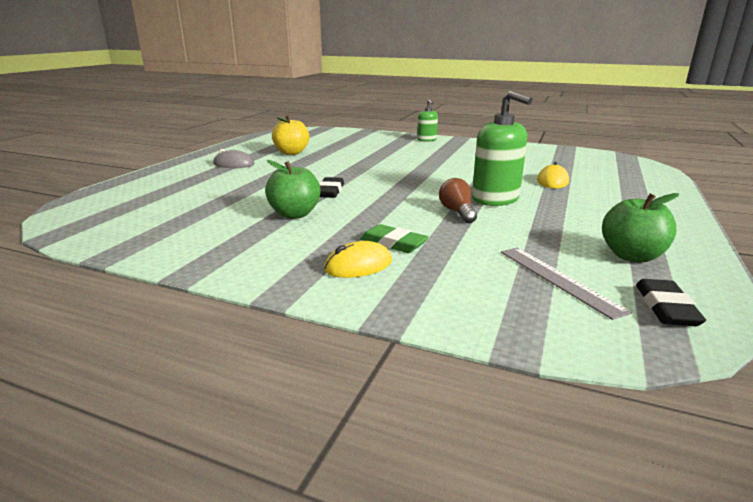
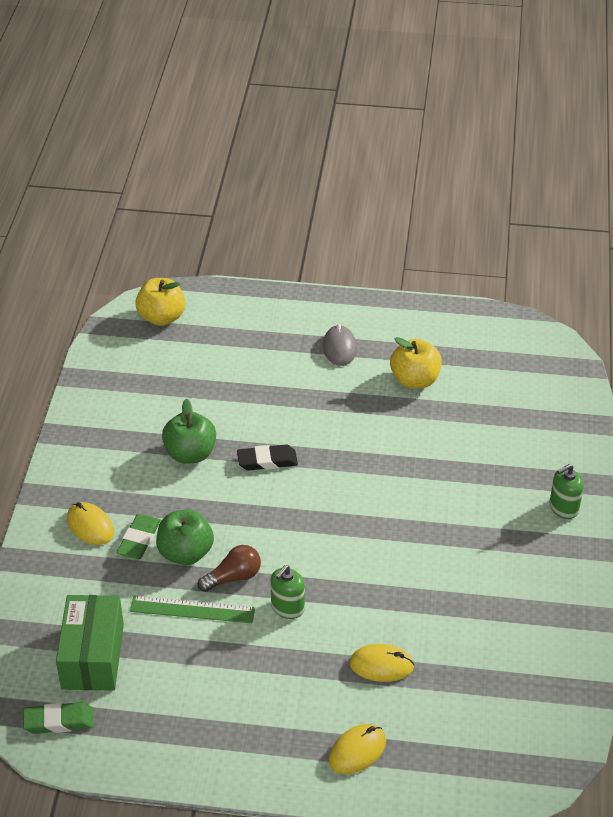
camera: 75 degrees right, 20 degrees up
(95, 210) = (162, 317): none -> yellow apple
(493, 229) = (192, 610): none -> green ruler
(495, 199) = (287, 607): green soap dispenser -> green soap dispenser, size x0.56
(558, 279) = (93, 656): grey ruler -> green box
(631, 256) = (153, 714): green apple -> green apple (185, 553)
(636, 193) = (357, 751): none -> yellow mouse
(666, 308) = (58, 721): black eraser -> green eraser

